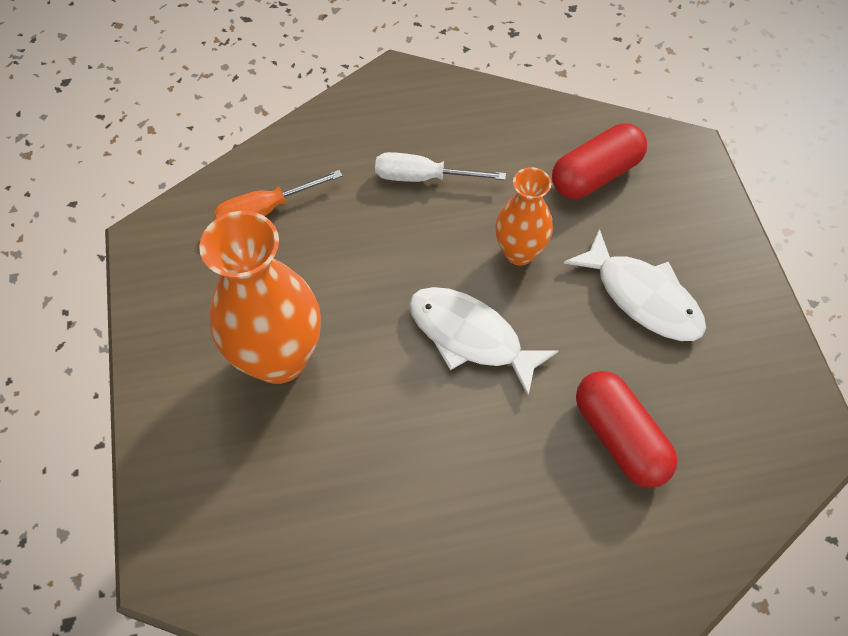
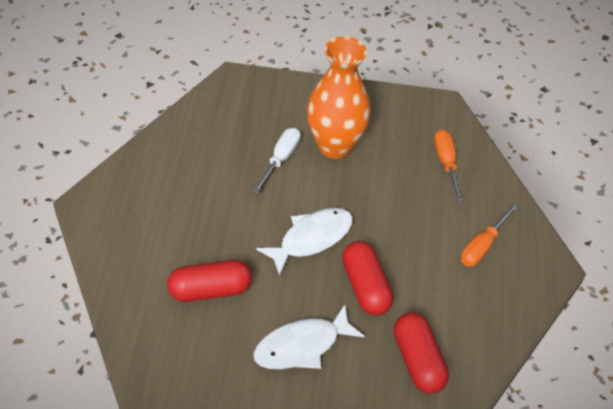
camera: 105 degrees right, 10 degrees down
(395, 145) = (482, 246): none -> orange screwdriver
(423, 177) = (448, 253): white screwdriver -> white screwdriver (280, 159)
(519, 252) = (365, 287): orange vase -> red capsule

